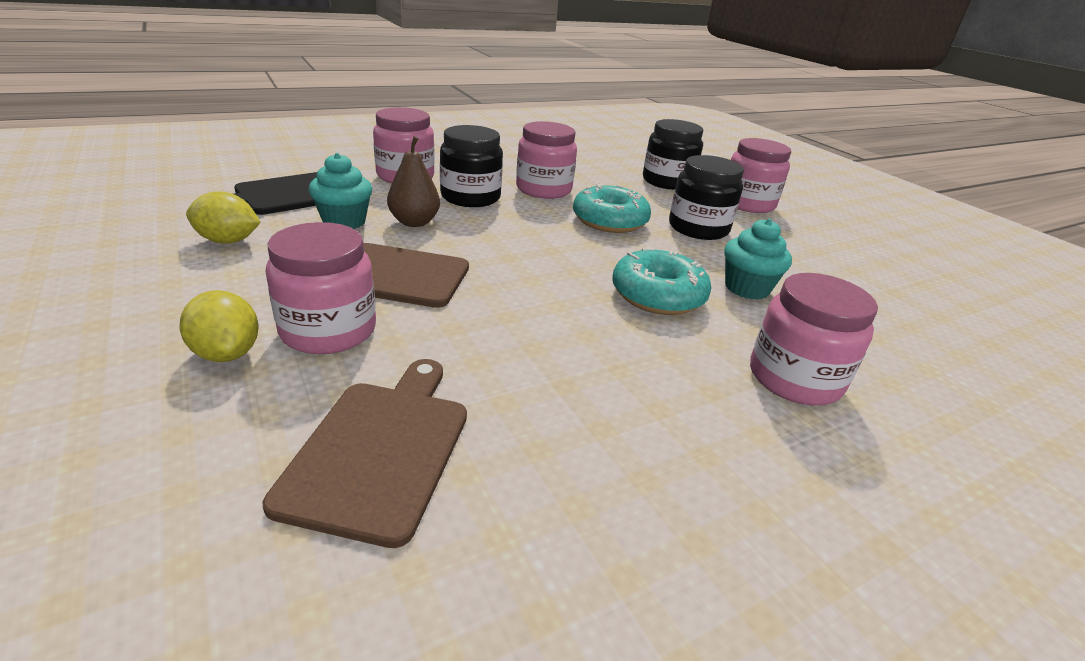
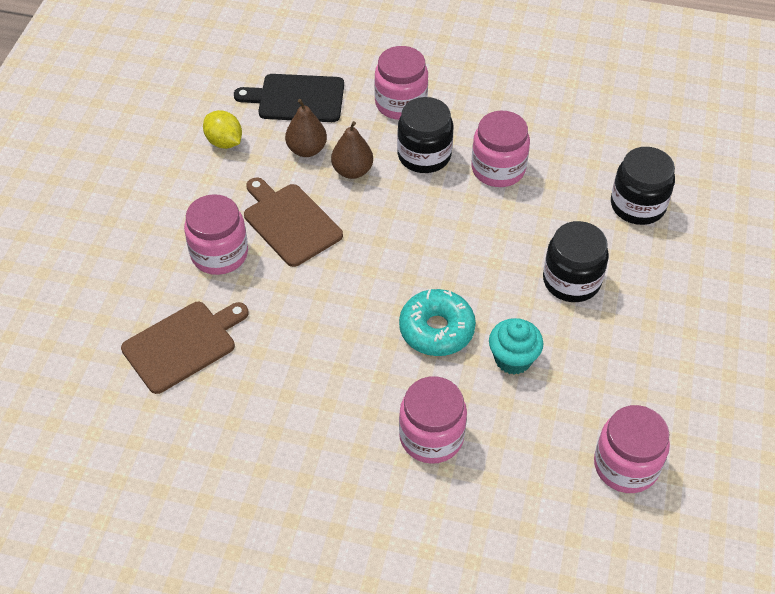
camera: 45 degrees right, 20 degrees up
(227, 353) = (164, 246): yellow lemon -> none
(344, 221) = (307, 149): turquoise cupcake -> brown pear
(609, 221) = (504, 236): turquoise donut -> none
(747, 204) = (675, 273): pink jar -> pink jar (626, 465)

